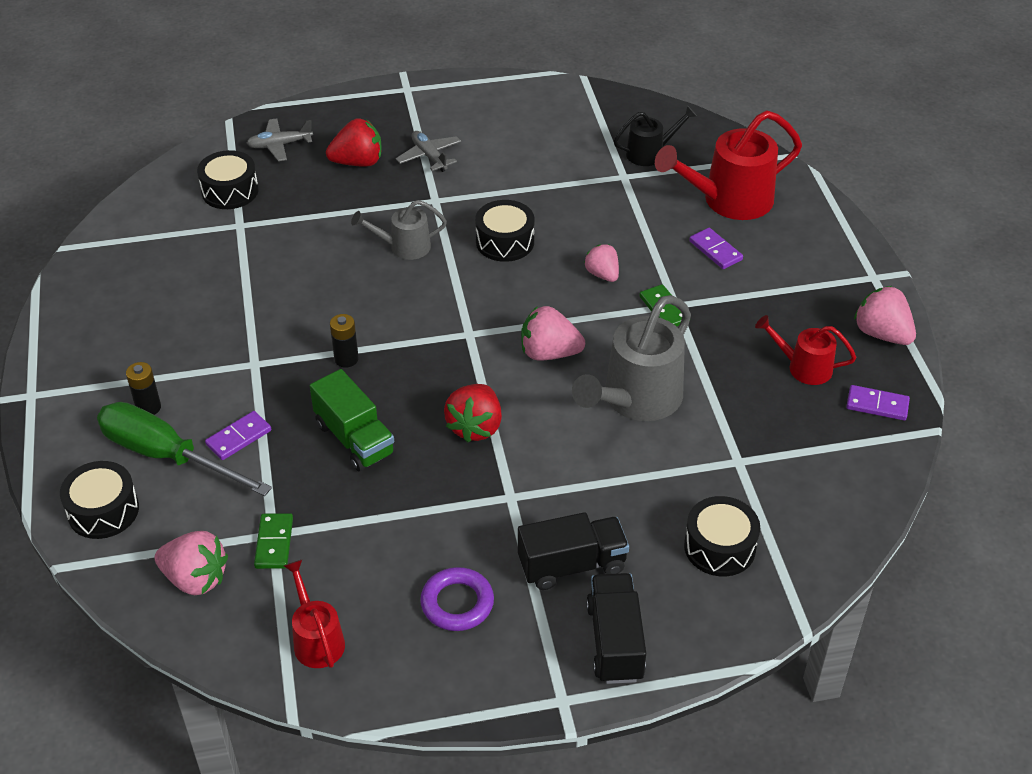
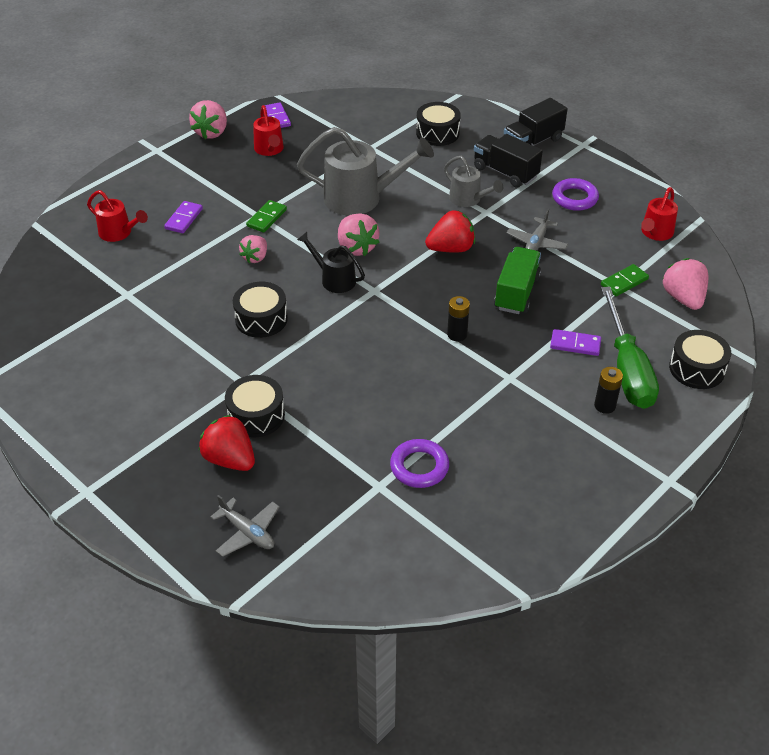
camera: 125 degrees left, 0 degrees up
(230, 191) = (342, 524): black drum -> black drum (256, 415)
(230, 255) = (419, 467): none -> purple ring
(403, 247) = (316, 369): grey watering can -> grey watering can (469, 199)
(429, 156) = (185, 417): grey plane -> grey plane (536, 243)
(650, 153) = (83, 292): black watering can -> black watering can (334, 279)
(728, 201) = (119, 233): red watering can -> red watering can, size x0.56

